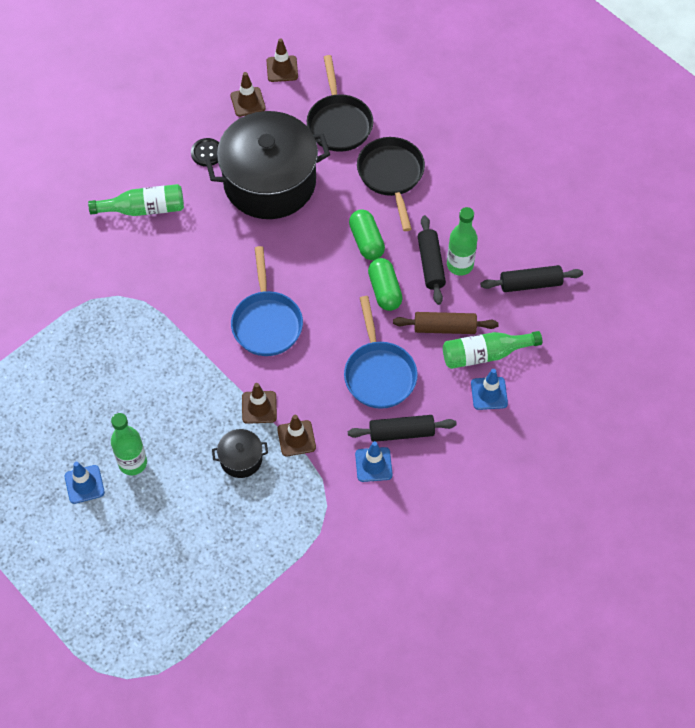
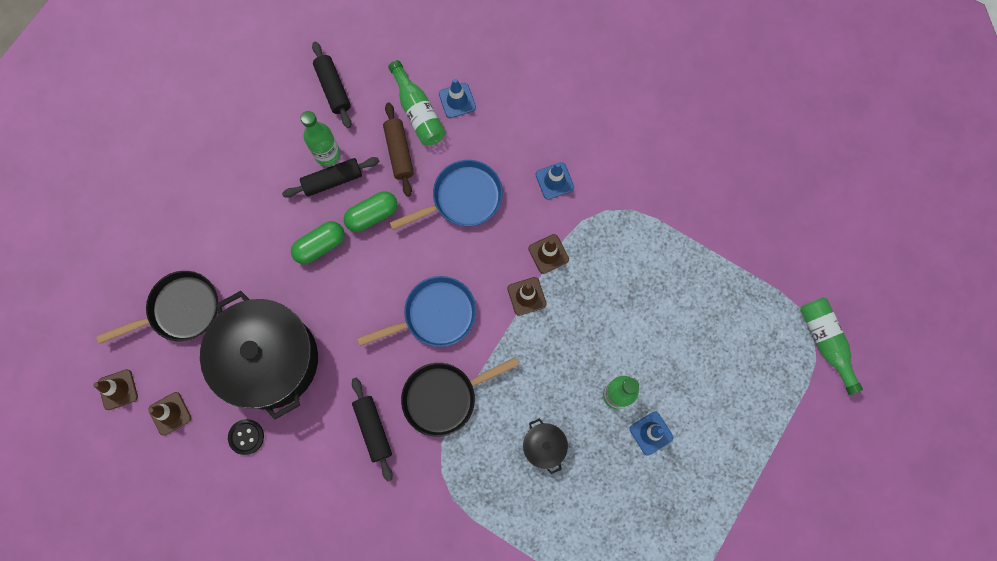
camera: 105 degrees left, 15 degrees up
(143, 209) = (331, 481): green bottle -> green bottle (825, 342)
(241, 459) = (583, 297): black pot -> black pot (544, 446)
(391, 176) = (237, 241): black pan -> black pan (444, 397)
(401, 432) = (516, 165): black rolling pin -> black rolling pin (373, 429)

